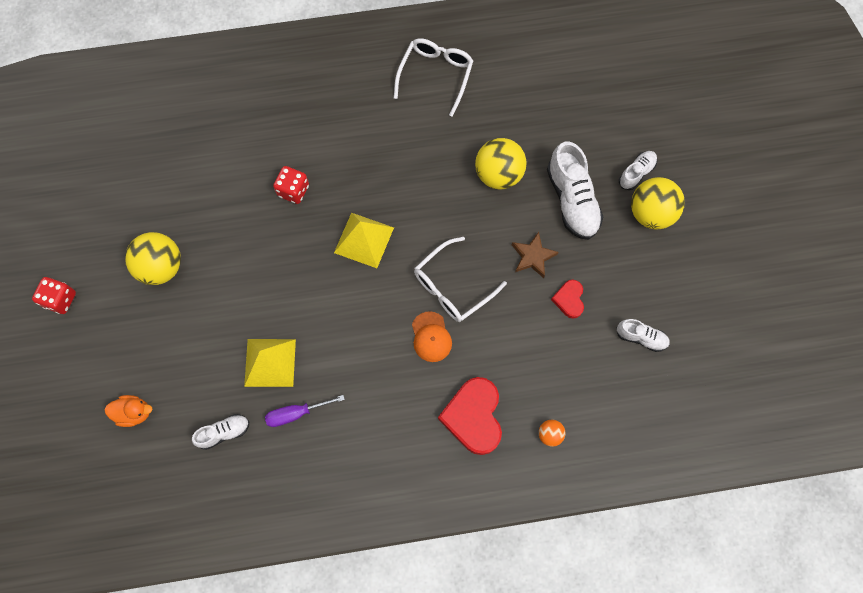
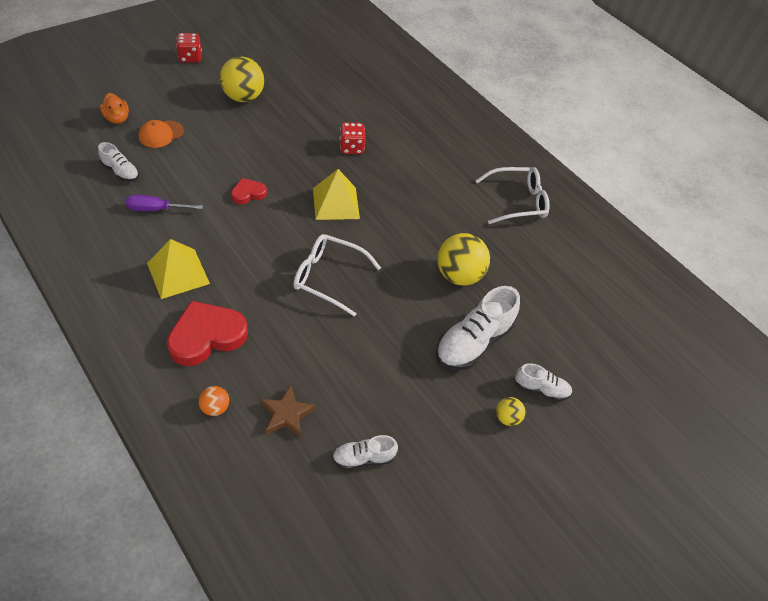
camera: 55 degrees right, 20 degrees down
(270, 362) = (194, 180): yellow pyramid -> yellow pyramid (178, 273)
(295, 413) = (155, 209): purple screwdriver -> purple screwdriver turned 45 degrees counterclockwise
(431, 337) = (271, 277): orange cap -> orange cap (161, 134)
(533, 256) = (395, 329): brown star -> brown star (286, 414)
(569, 299) = (368, 375): red heart -> red heart (248, 193)
(641, 338) = (363, 458): white shoe -> white shoe turned 90 degrees clockwise
(651, 213) = (507, 418): yellow ball -> yellow ball, size x0.48

